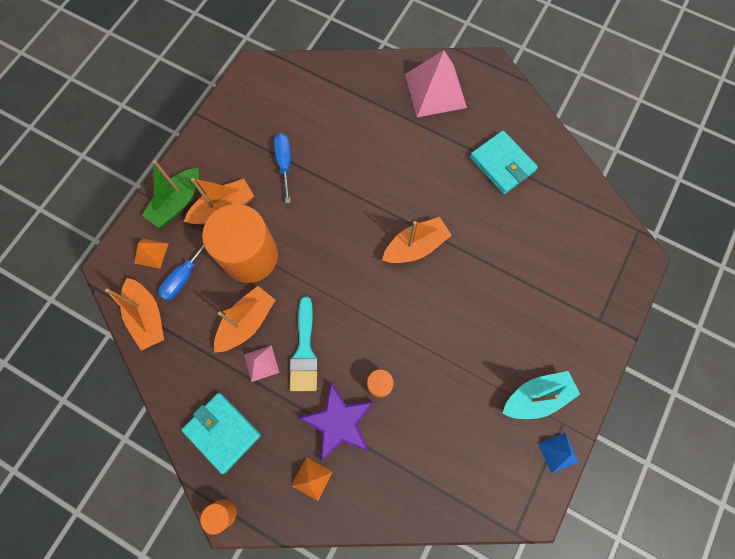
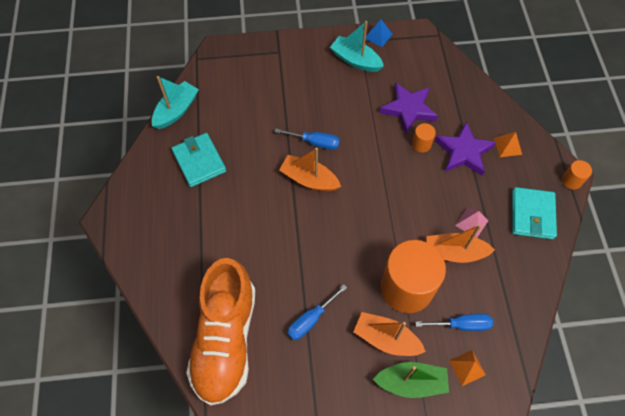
camera: 125 degrees left, 10 degrees down
(147, 317) = (512, 327): orange boat -> none
(304, 351) = (440, 201): turquoise brush -> none
(317, 96) = (226, 339): none -> orange shoe
(431, 405) = (408, 109): none -> purple star
(435, 90) = (158, 246): pink pyramid -> none
(454, 279) = (315, 142): none -> blue screwdriver
(502, 164) = (199, 161): turquoise wallet -> turquoise wallet turned 45 degrees counterclockwise
(577, 176) = (176, 110): none -> turquoise boat

